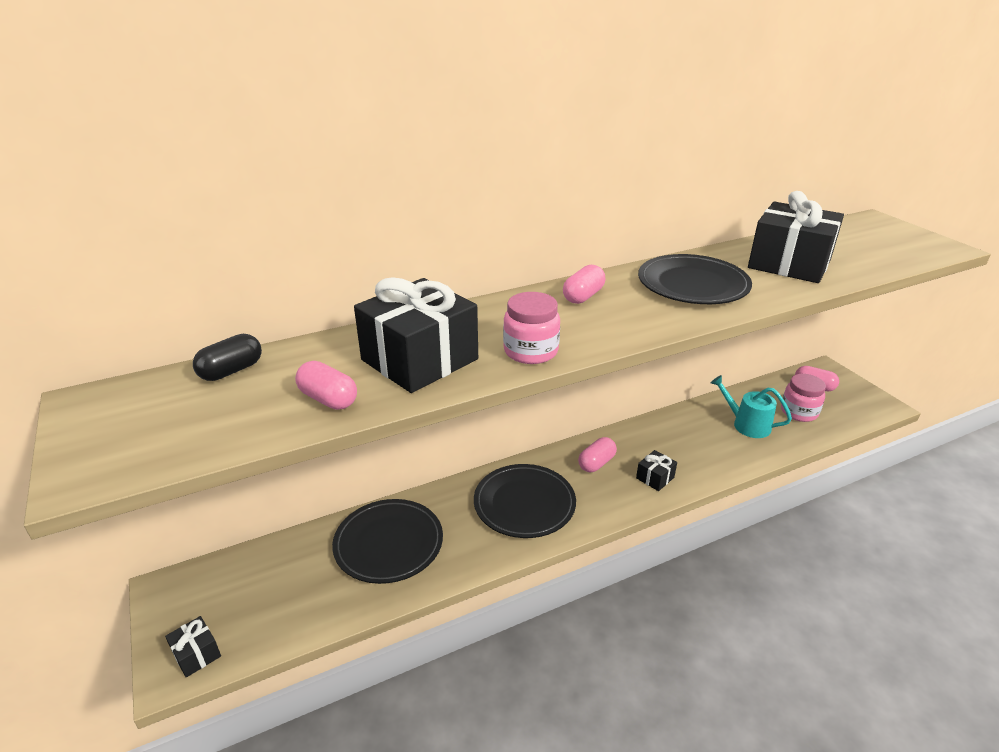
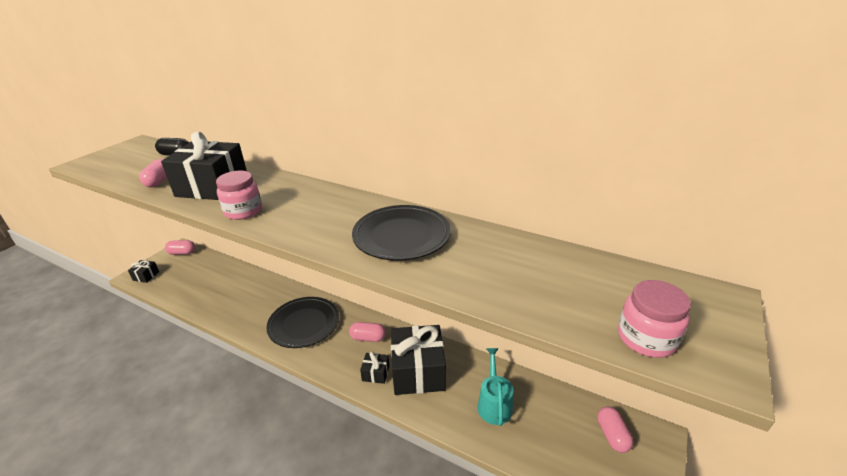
camera: 55 degrees right, 0 degrees up
(388, 544) = (240, 292): black plate -> none
(583, 296) = (336, 204): pink capsule -> pink capsule (182, 253)
(789, 264) = (505, 269): black gift -> black gift (418, 371)
(799, 412) = (553, 436): pink jar -> pink jar (646, 338)

